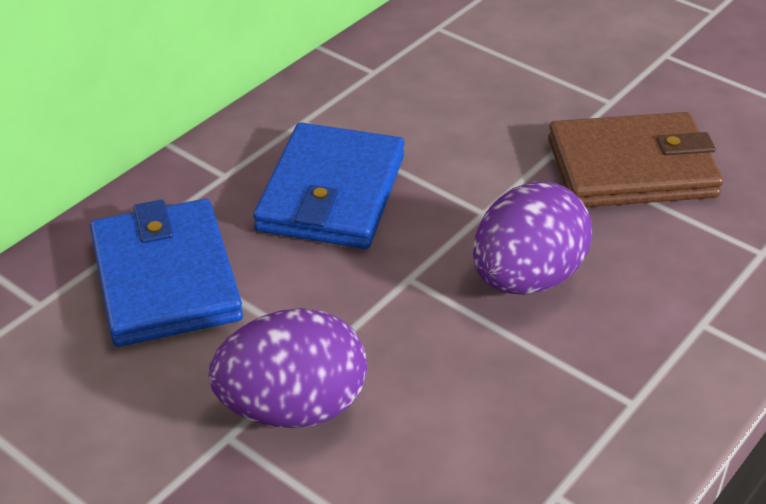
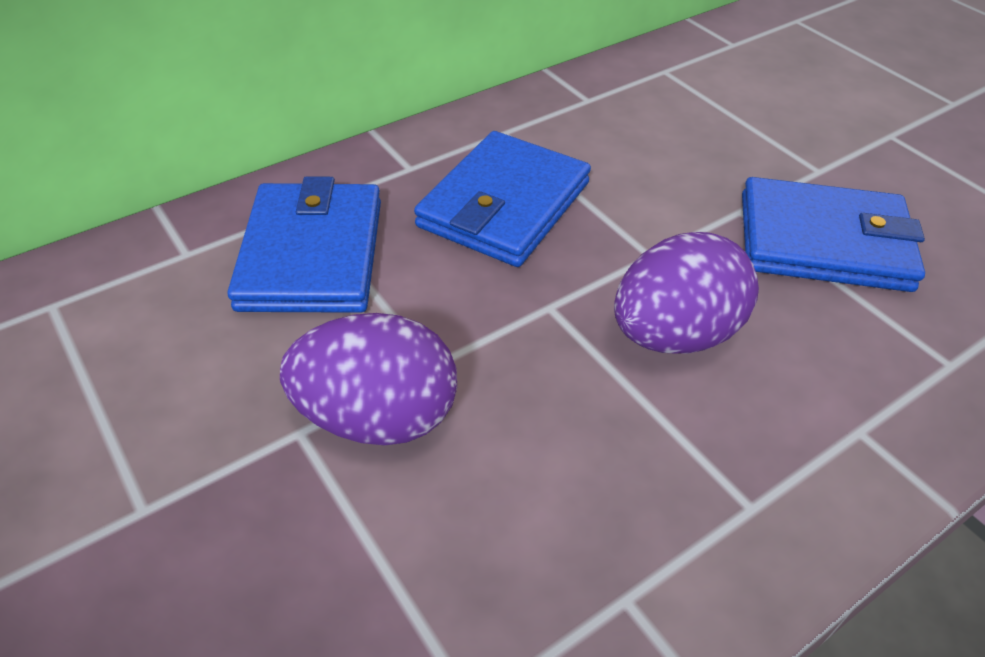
camera: 15 degrees right, 5 degrees up
(632, 168) = (823, 242): brown wallet -> blue wallet

